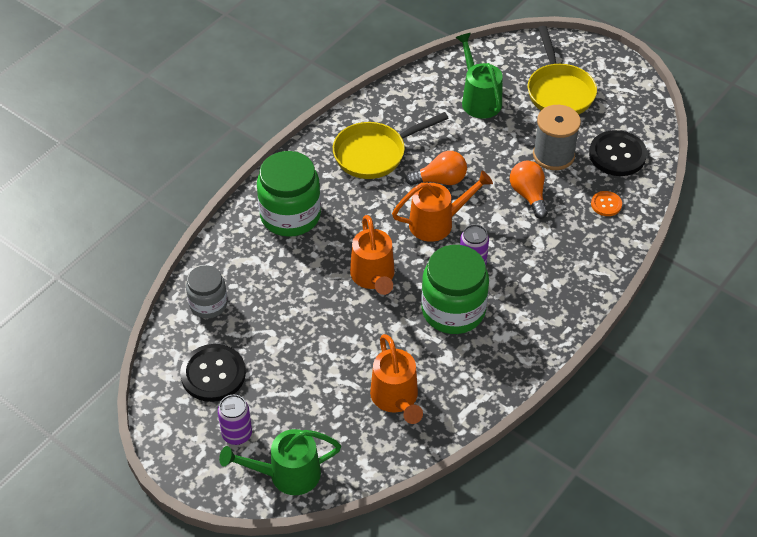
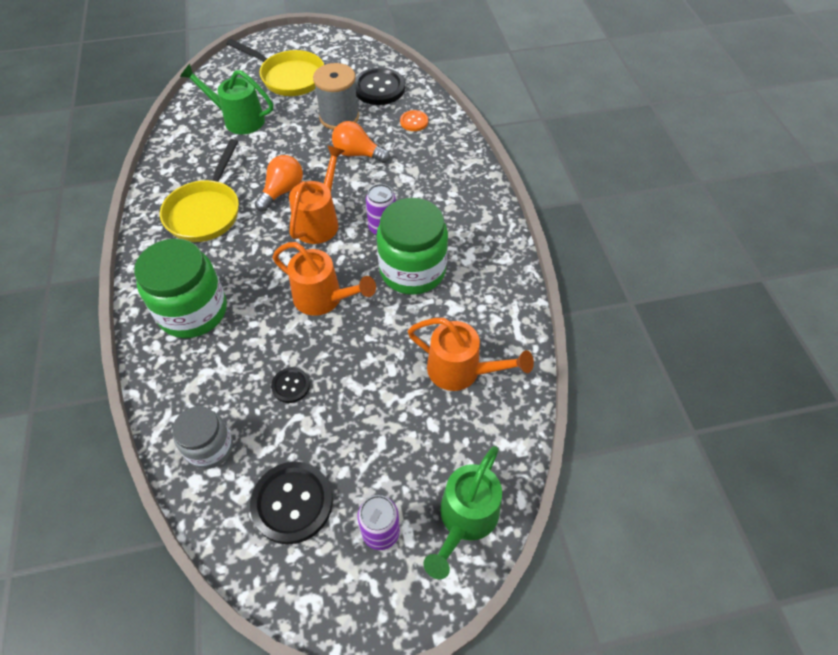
camera: 50 degrees left, 5 degrees up
(289, 311) = (291, 386): none -> black button

